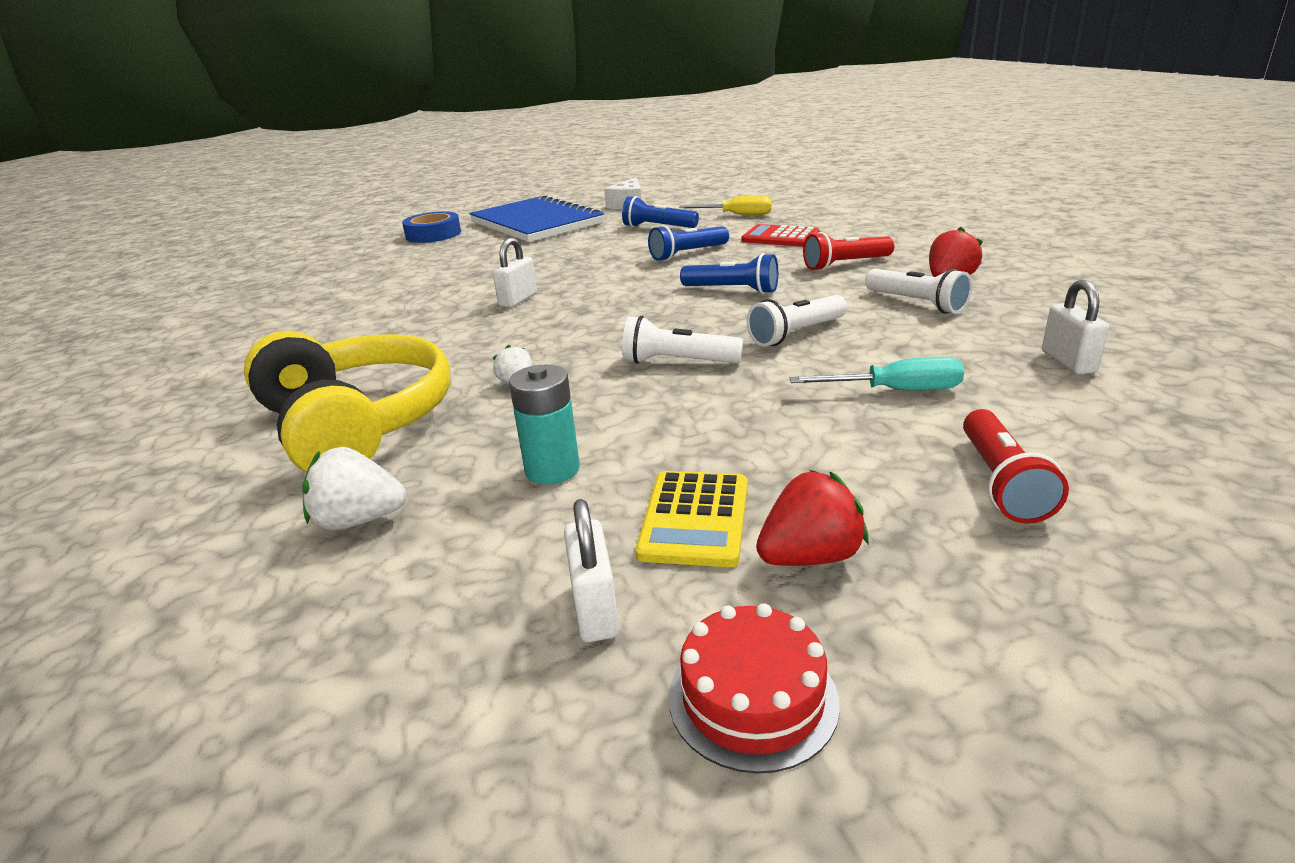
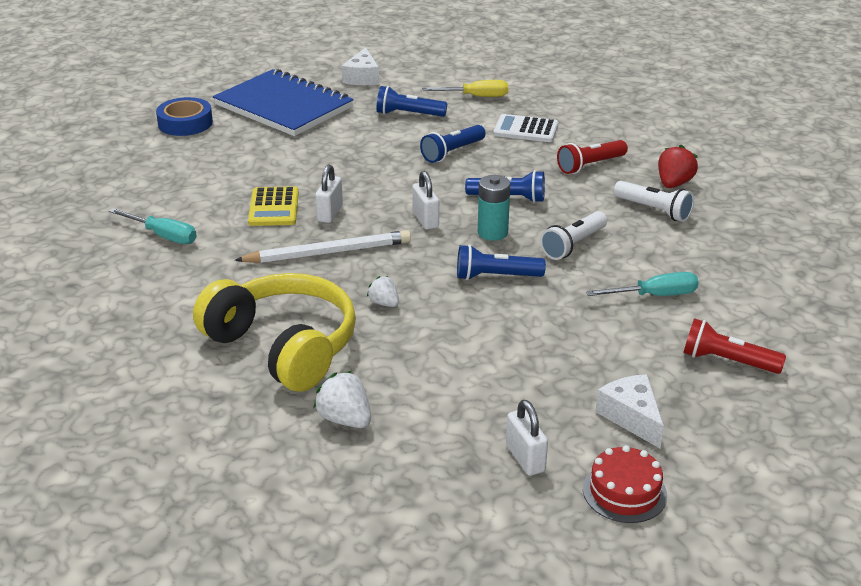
camera: 15 degrees left, 5 degrees up
(327, 315) = (163, 236): none -> turquoise screwdriver
(359, 520) = (345, 419): white strawberry -> white strawberry turned 60 degrees clockwise
(488, 333) = (328, 252): none -> white pencil
(552, 470) = (451, 373): turquoise battery -> turquoise battery (492, 232)
(678, 362) = (496, 276): white flashlight -> blue flashlight
(694, 519) = (558, 400): yellow calculator -> yellow calculator (274, 207)
(780, 237) = (526, 129): red calculator -> white calculator
(810, 557) = (631, 417): red strawberry -> white cheese
(1001, 482) = (727, 361): red flashlight -> red flashlight turned 120 degrees clockwise
(1068, 362) = (761, 265): white padlock -> white padlock (425, 220)

